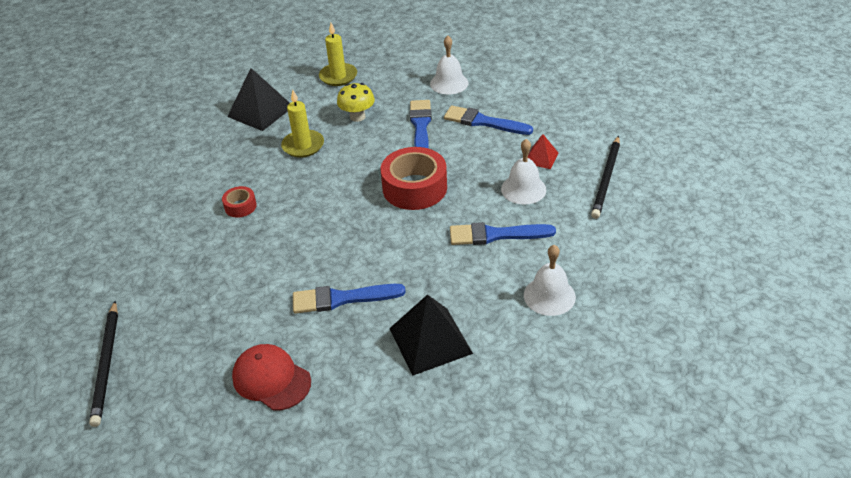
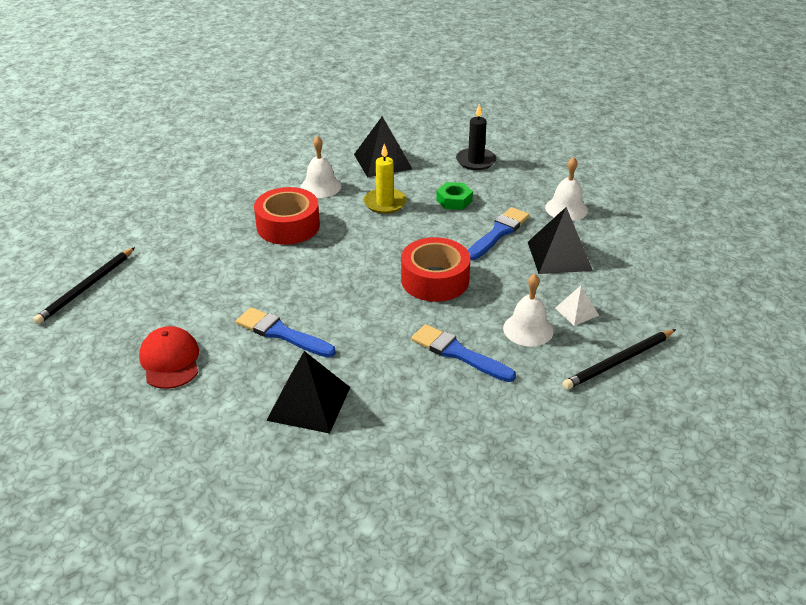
camera: 35 degrees right, 5 degrees down
(240, 206) = (288, 226): red tape -> red tape, size x2.05
(338, 76) = (475, 161): yellow candle -> black candle
(357, 117) = (454, 200): yellow mushroom -> green nut
(484, 122) = (559, 256): blue brush -> black pyramid
(541, 158) = (576, 311): red pyramid -> white pyramid
(549, 296) = (445, 428): white bell -> white bell (320, 186)

